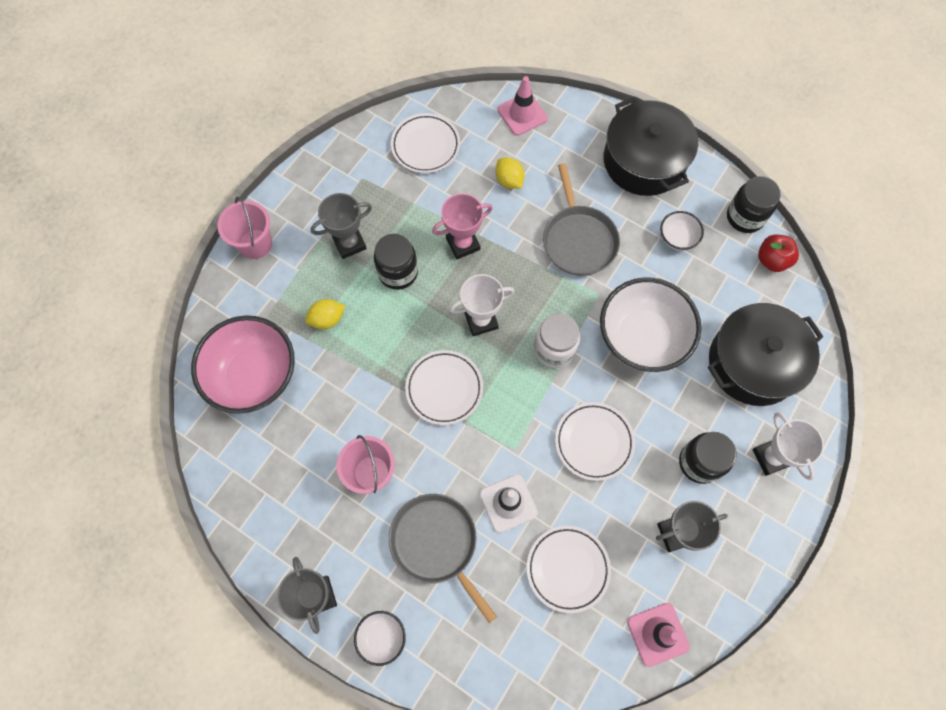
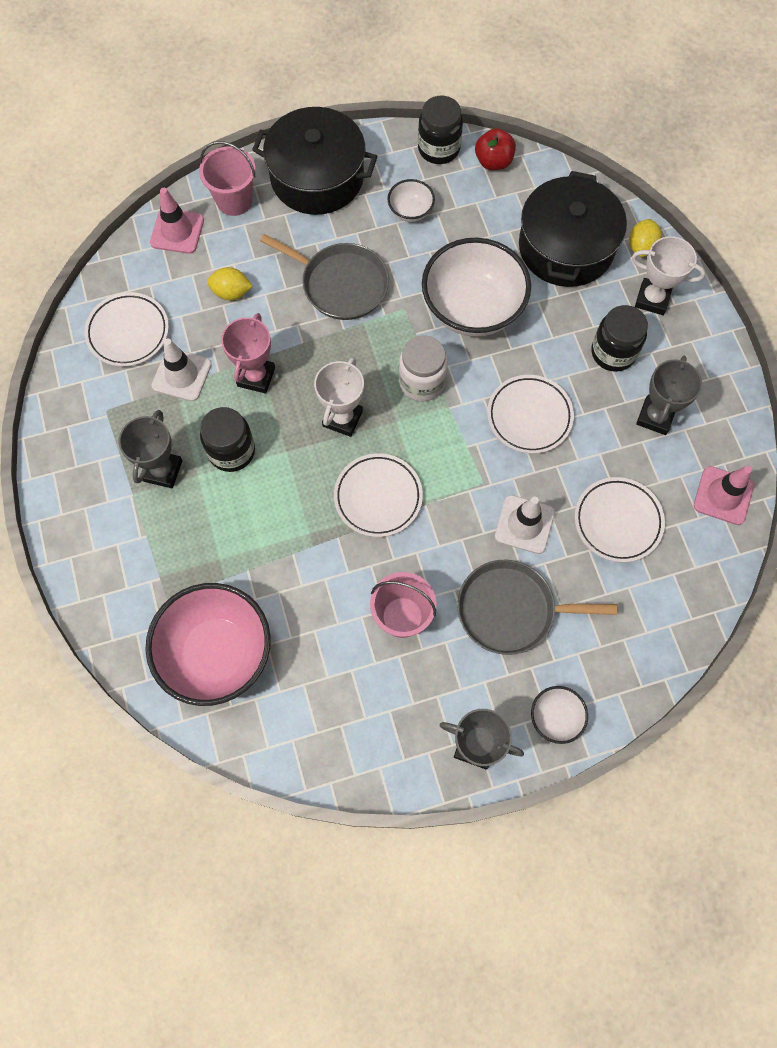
camera: 50 degrees left, 0 degrees up
(255, 244) = (81, 554): pink bucket -> pink bucket (234, 200)
(327, 319) = (220, 546): yellow lemon -> yellow lemon (641, 247)
(424, 200) = (182, 375): none -> white traffic cone

